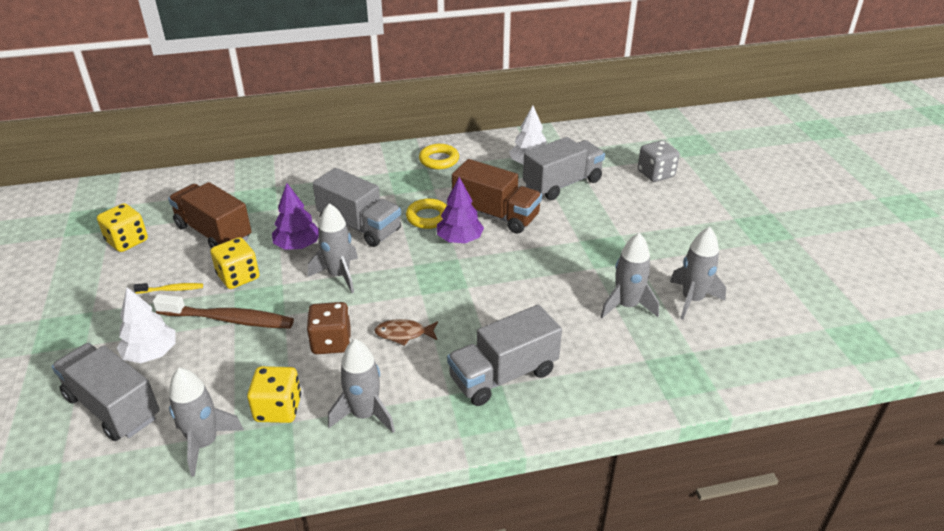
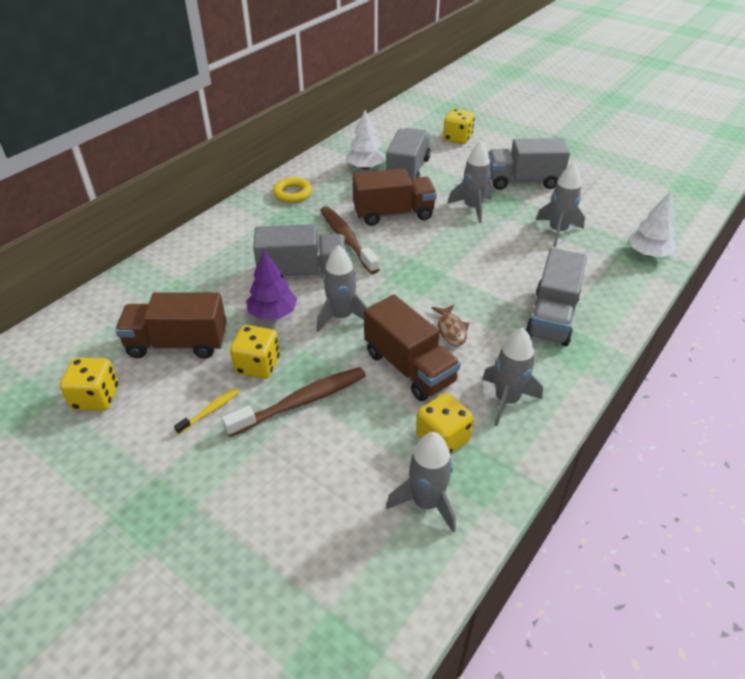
camera: 40 degrees left, 5 degrees up
(113, 407) = (306, 534): grey truck -> grey truck (523, 181)
(151, 353) = (273, 471): white tree -> white tree (648, 253)
(331, 342) = (409, 367): brown dice -> brown truck
(403, 334) = (451, 330): brown fish -> brown fish turned 60 degrees counterclockwise
(428, 217) = (347, 239): yellow ring -> brown toothbrush
(460, 239) = (393, 243): purple tree -> none
(656, 174) = (457, 138): grey dice -> yellow dice
(692, 299) = (586, 208): grey rocket -> grey rocket (472, 208)

